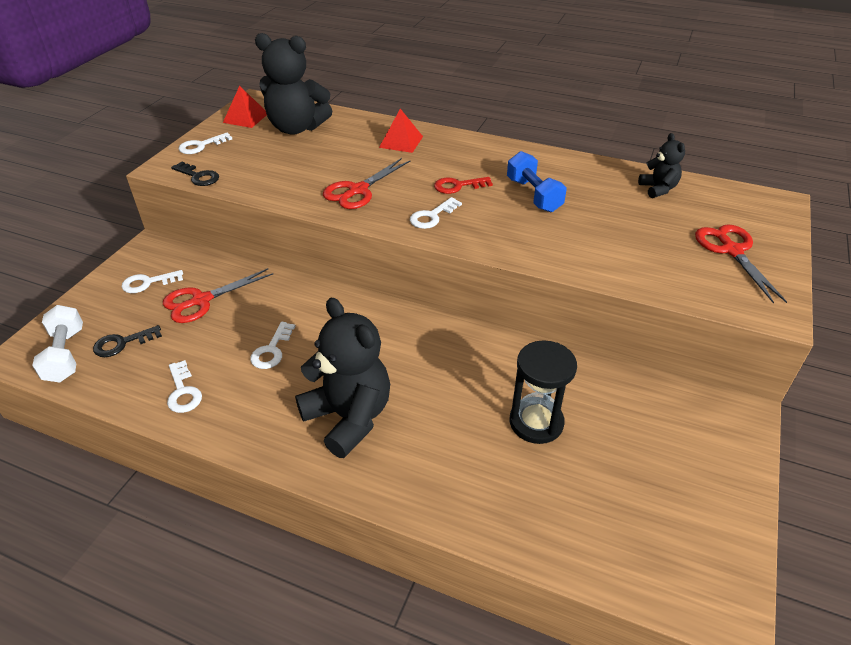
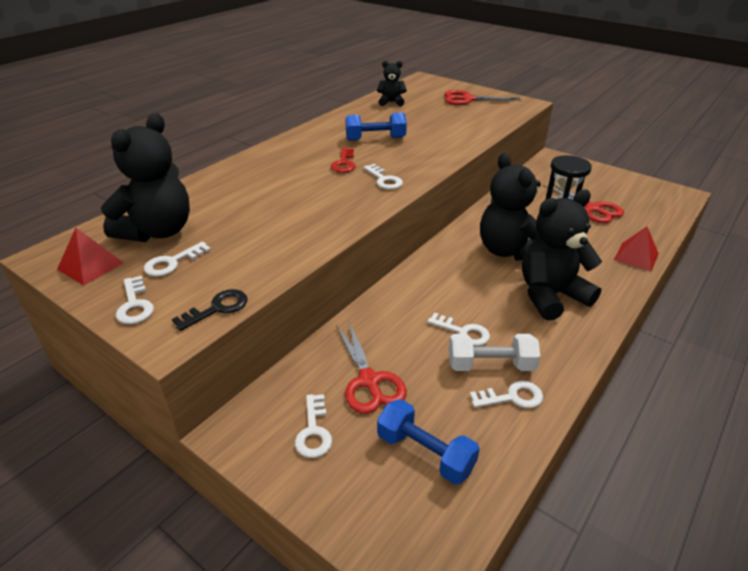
camera: 75 degrees left, 5 degrees down
(65, 355) = (434, 514): white dumbbell -> white dumbbell (490, 365)
(122, 343) = (425, 453): black key -> blue dumbbell
(254, 145) = (172, 262): none -> white key
(358, 190) = (321, 208): red scissors -> red scissors (592, 208)
(401, 142) = (246, 177): red pyramid -> red pyramid (636, 256)
(432, 374) = (508, 251): none -> black teddy bear

